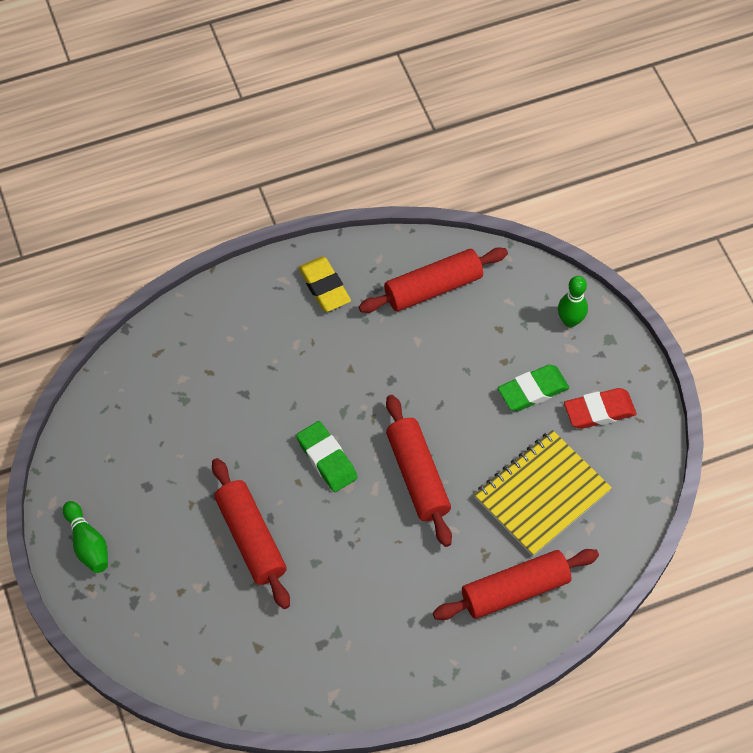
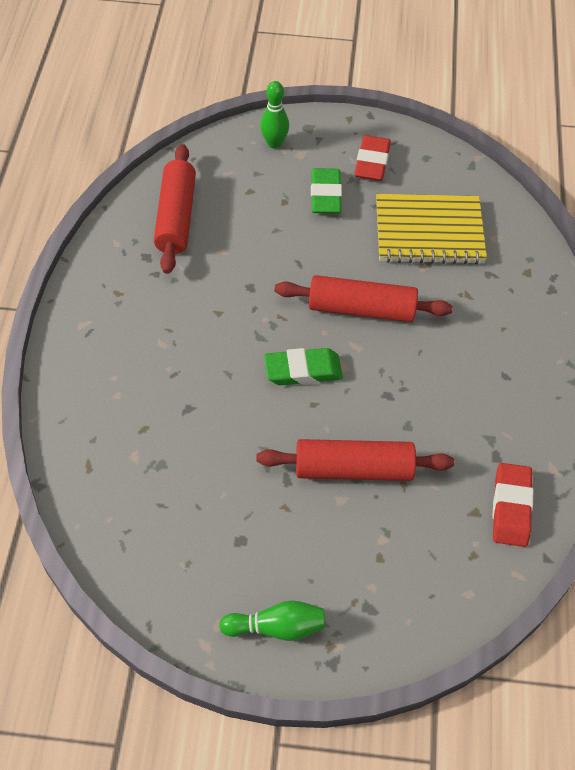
camera: 65 degrees left, 5 degrees down
(276, 673) = (511, 507): none -> red eraser
(324, 287) = (116, 295): yellow eraser -> none
(515, 590) = (511, 288): red rolling pin -> none
(542, 494) = (429, 232): yellow notebook -> yellow notebook turned 75 degrees counterclockwise

